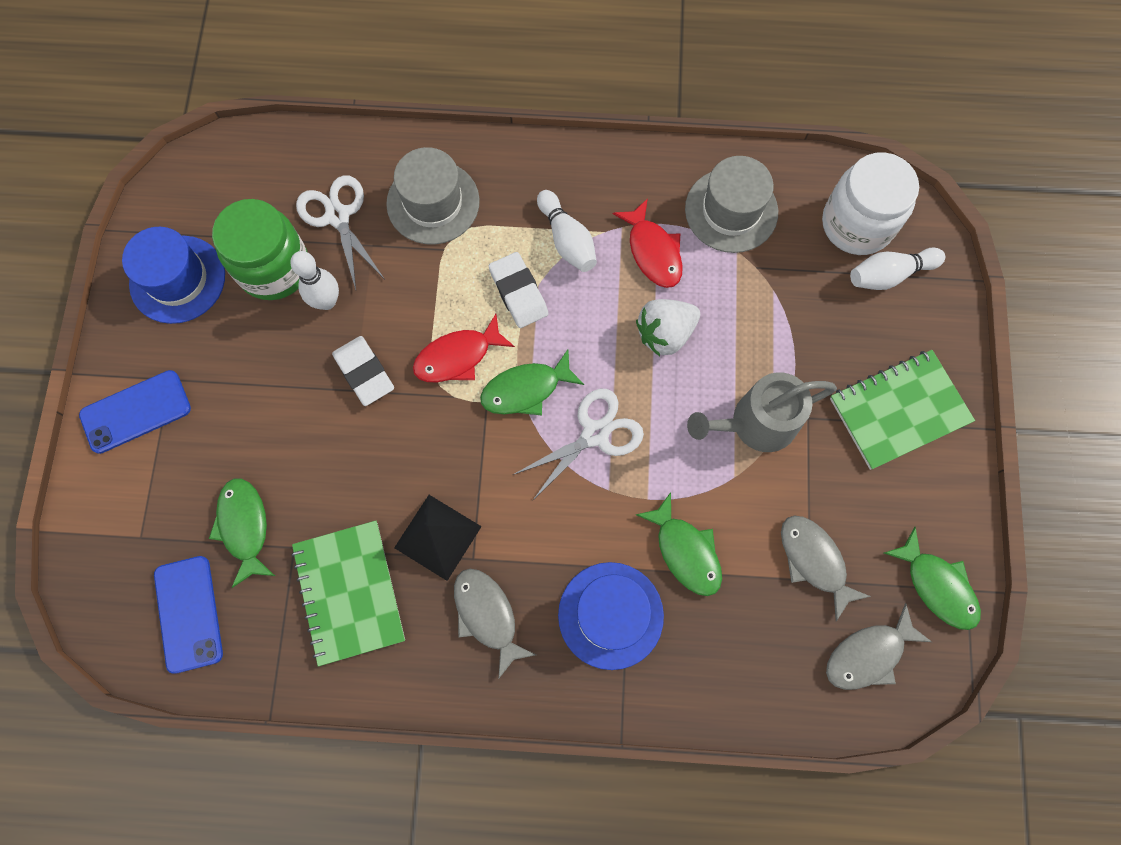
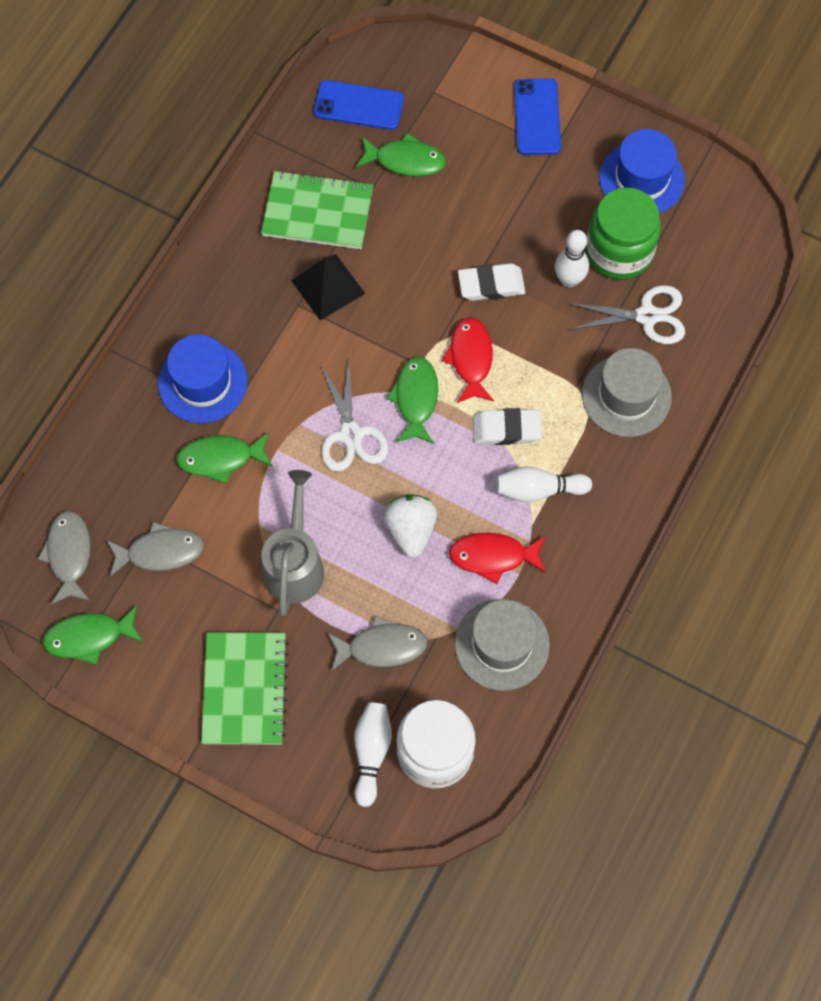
camera: 115 degrees right, 5 degrees down
(487, 616) = (249, 297): grey fish -> grey fish (382, 647)

